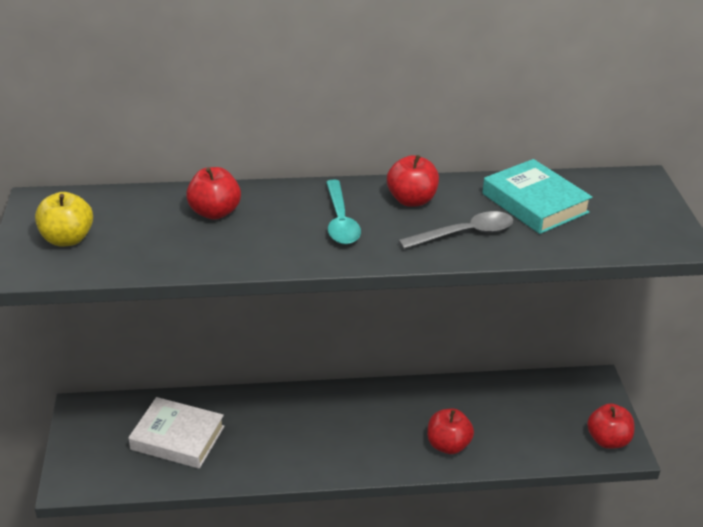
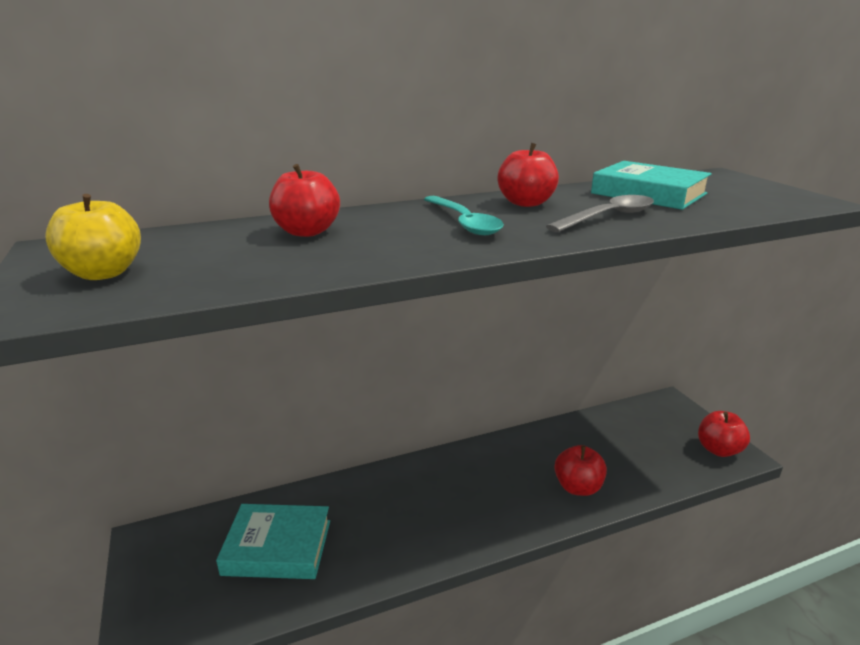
camera: 15 degrees left, 10 degrees down
(177, 438) = (277, 547): white book -> turquoise book

